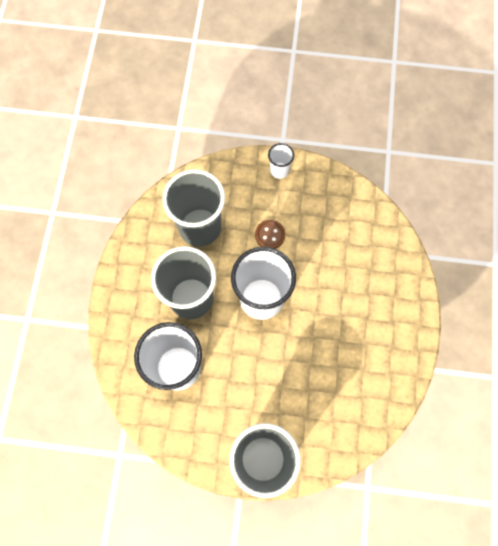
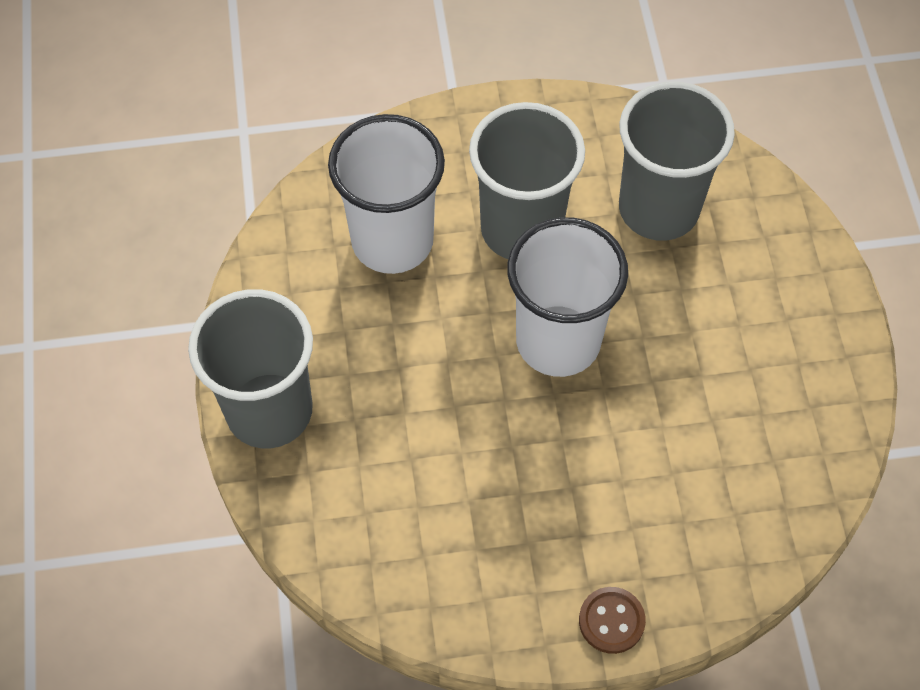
camera: 75 degrees right, 10 degrees down
(270, 235) = (687, 326): brown button -> brown button (611, 621)
(279, 170) = (827, 311): white cup -> none

